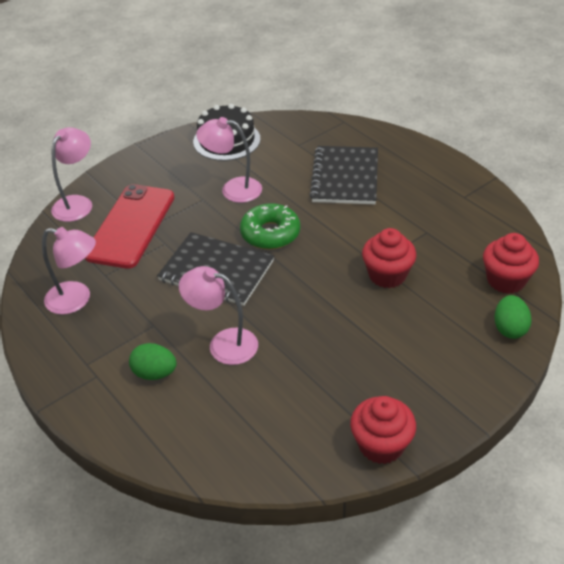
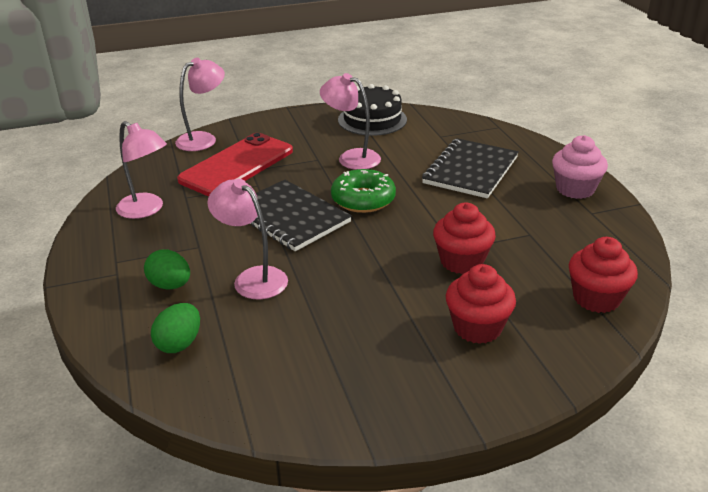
camera: 20 degrees right, 10 degrees down
(381, 445) = (352, 416): red cupcake -> red cupcake (477, 328)
(440, 175) = (575, 189): none -> pink cupcake
(509, 328) = (574, 345): green egg -> green egg (179, 343)

